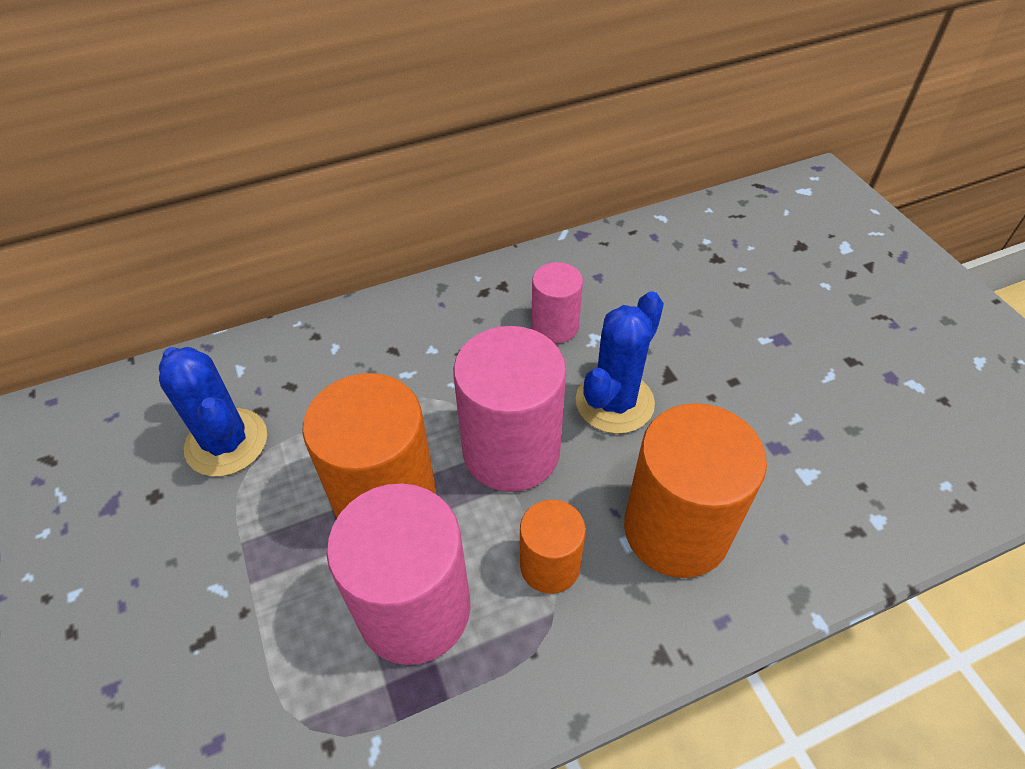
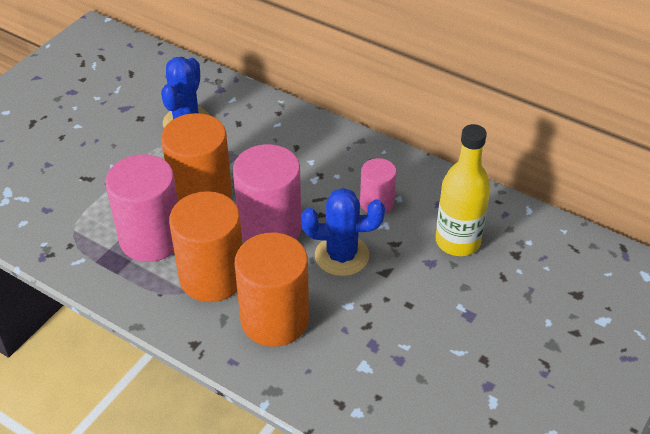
camera: 55 degrees right, 5 degrees down
(550, 565) = (212, 277): orange cylinder -> orange cylinder, size x1.80
(667, 291) = (457, 241): none -> yellow bottle

